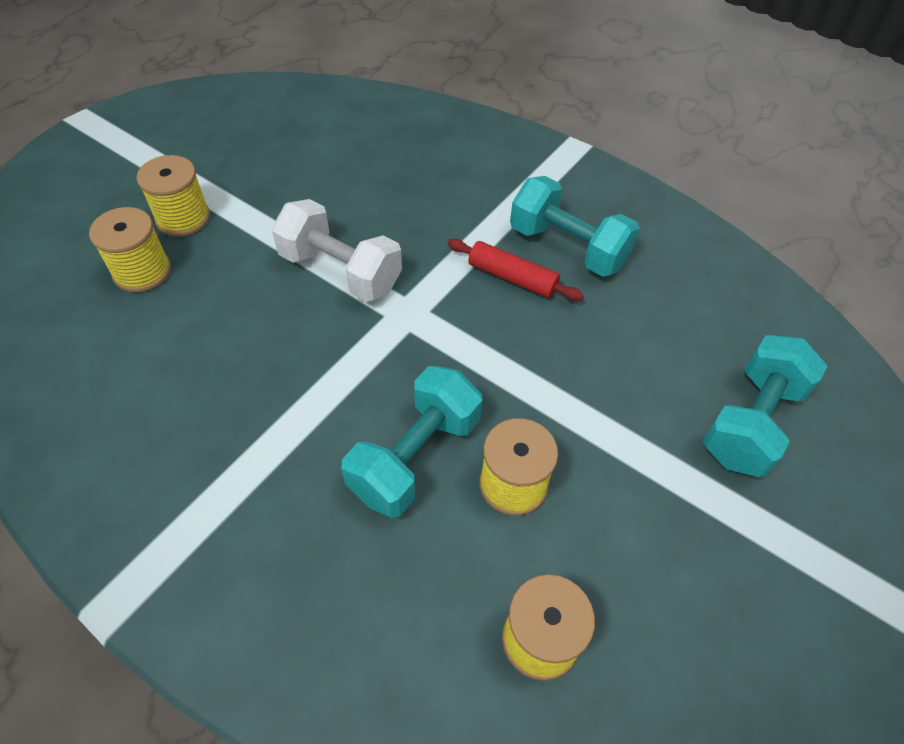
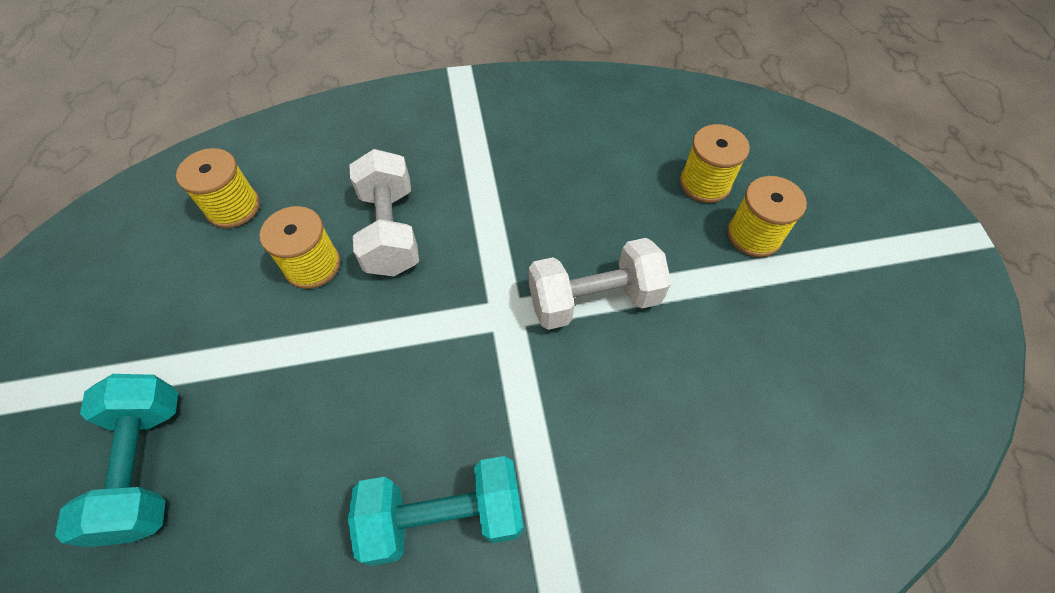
camera: 135 degrees right, 5 degrees up
(415, 457) = (390, 231): turquoise dumbbell -> white dumbbell
(512, 278) = (461, 424): red rolling pin -> none

